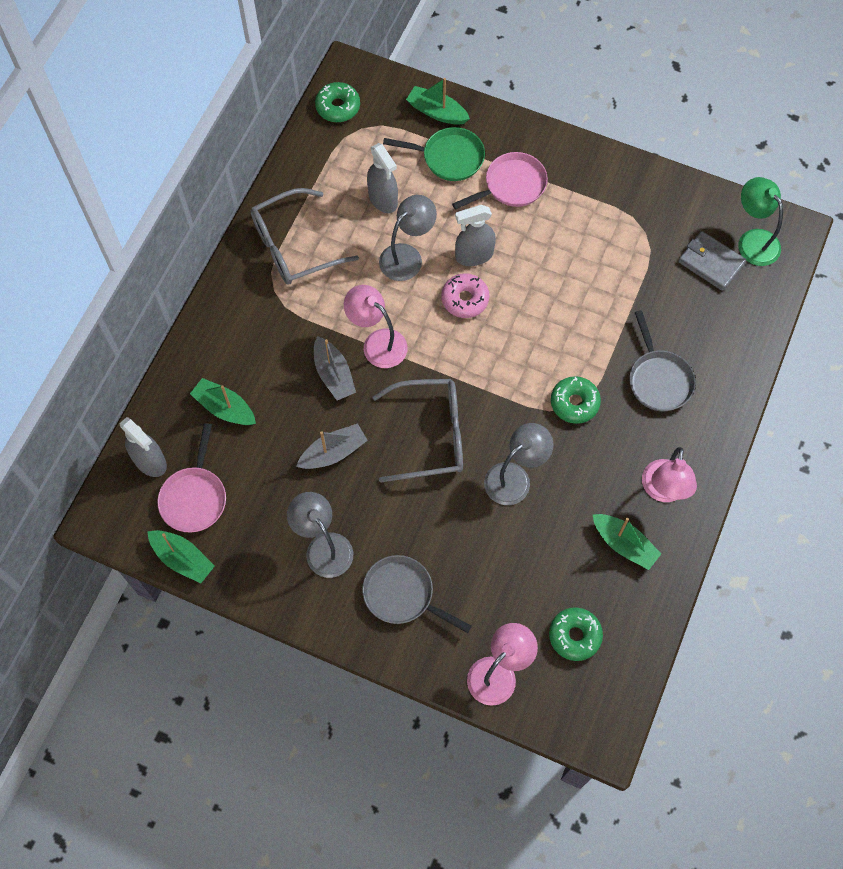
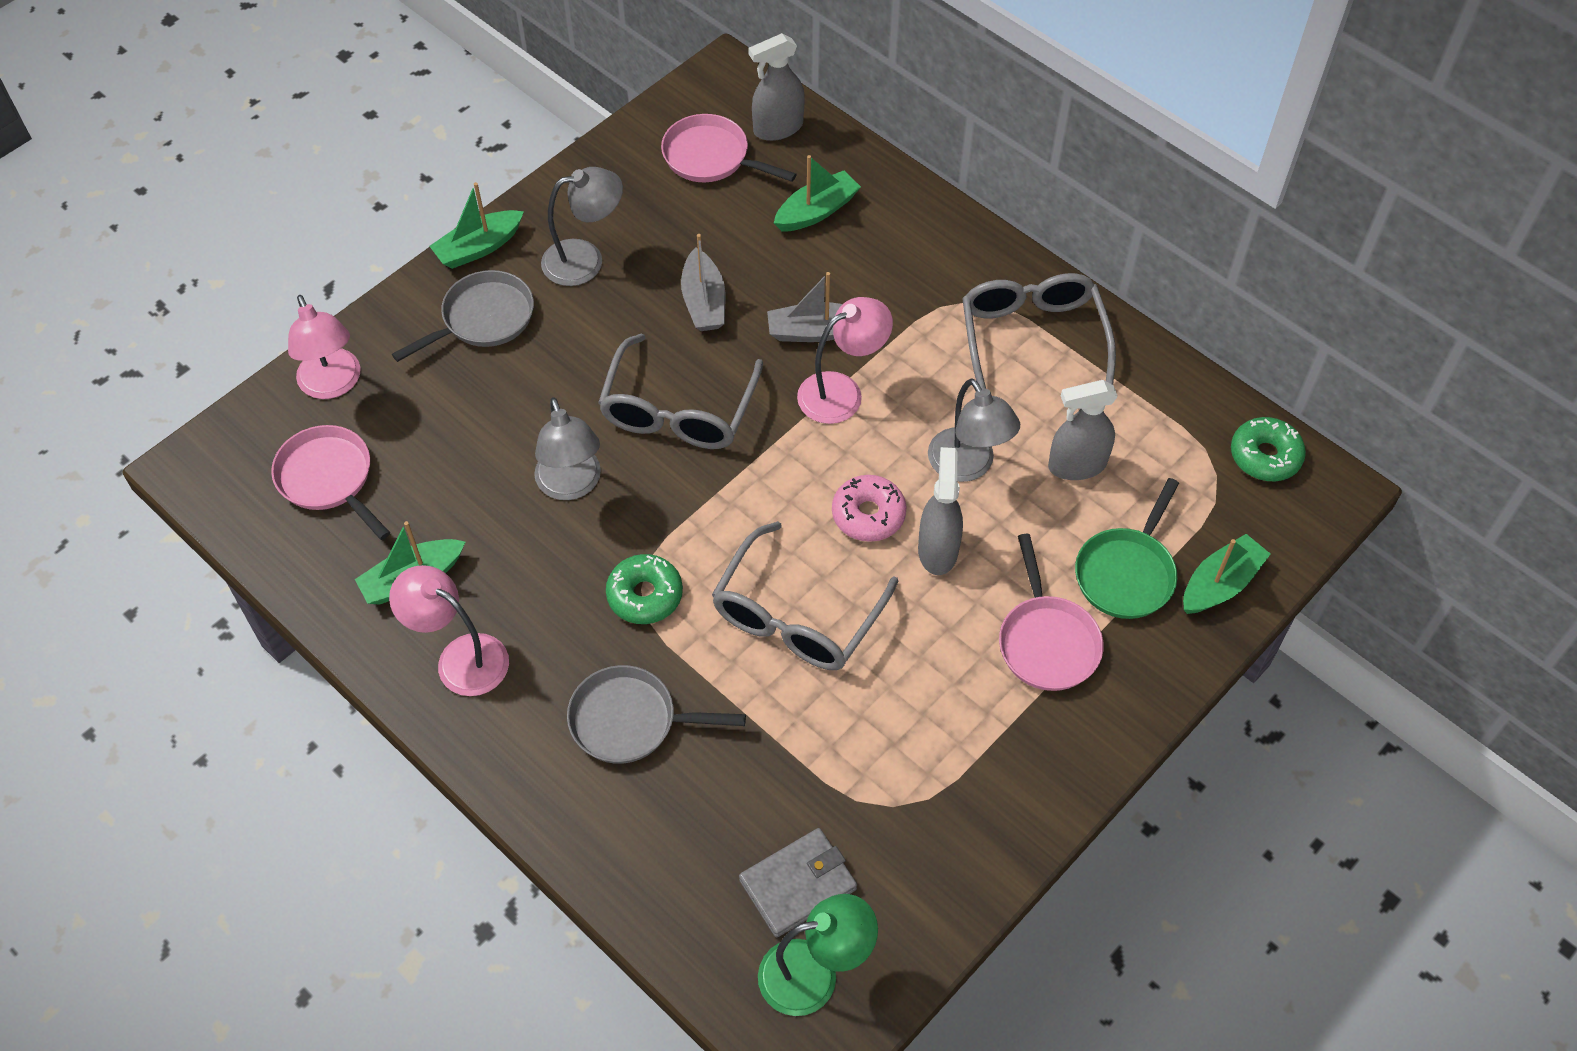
camera: 110 degrees right, 10 degrees down
(182, 559) = (640, 130): green boat -> green boat (479, 247)
(551, 315) = (797, 616): none -> grey glasses
(574, 636) = (329, 479): green donut -> pink pan

